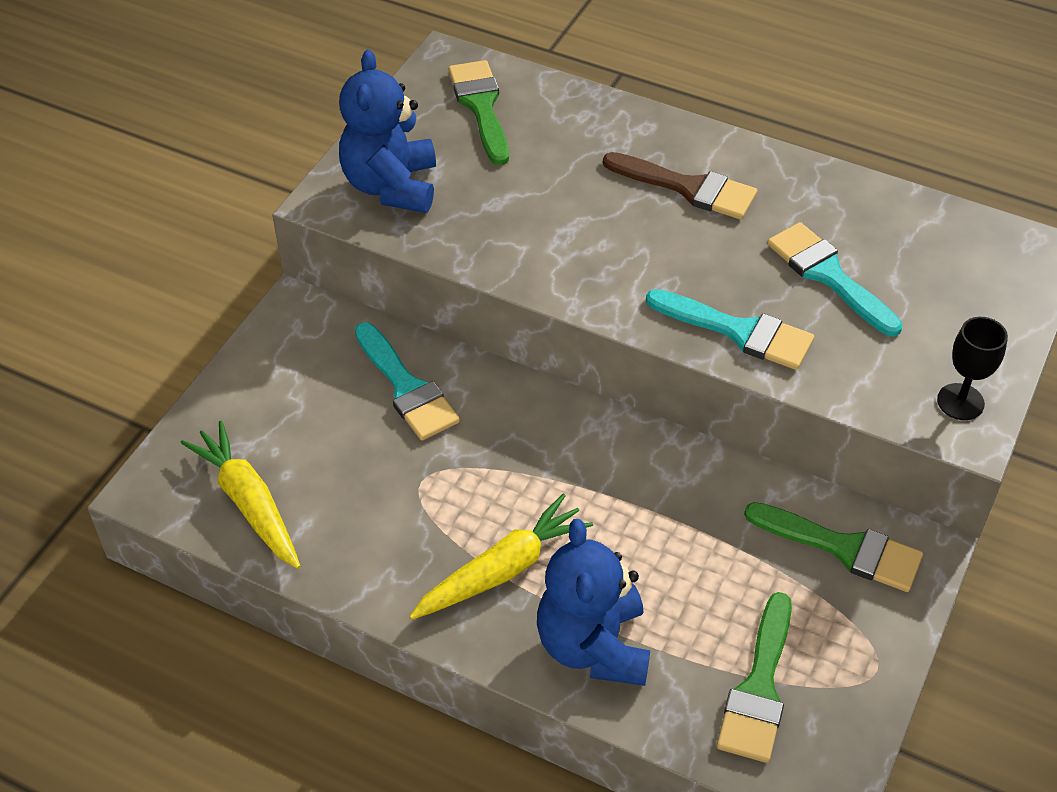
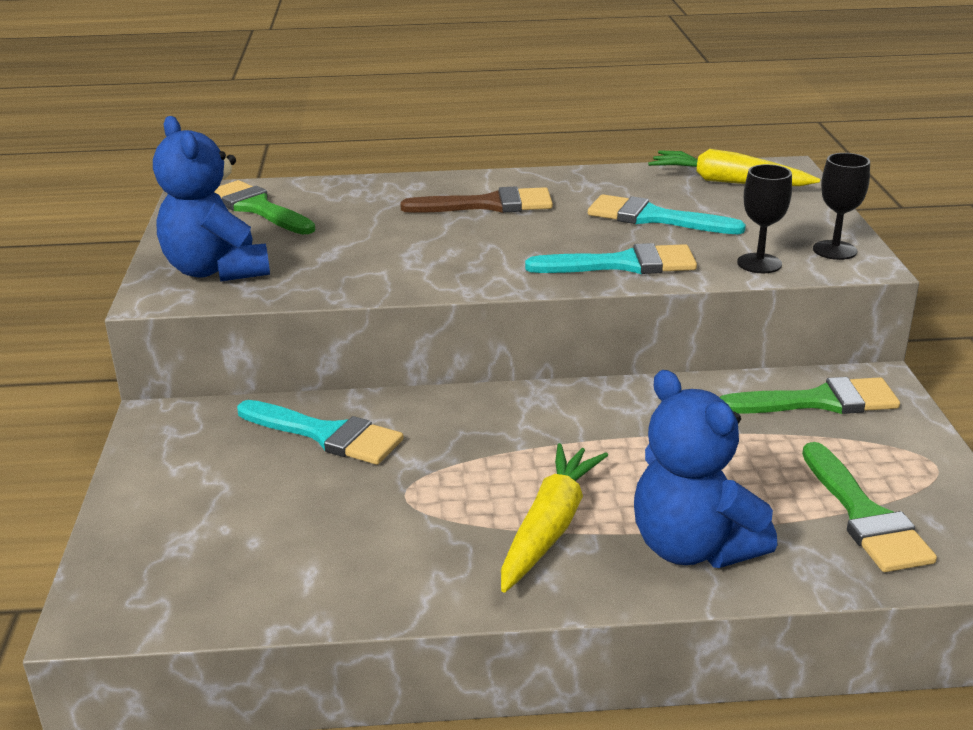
camera: 30 degrees left, 20 degrees down
(248, 502) = (229, 579): yellow carrot -> yellow carrot (727, 182)
(867, 387) = (759, 263): none -> black goblet

